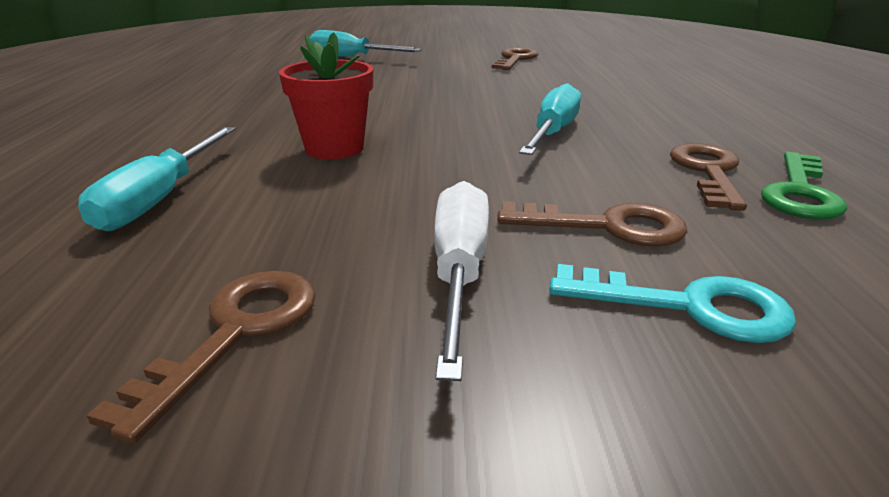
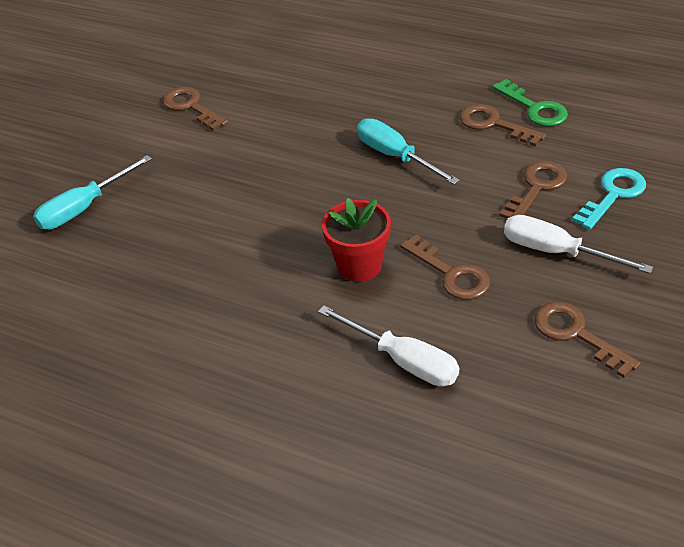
camera: 60 degrees left, 15 degrees up
(161, 198) = (403, 361): turquoise screwdriver -> white screwdriver
(349, 198) = (451, 274): none -> brown key

